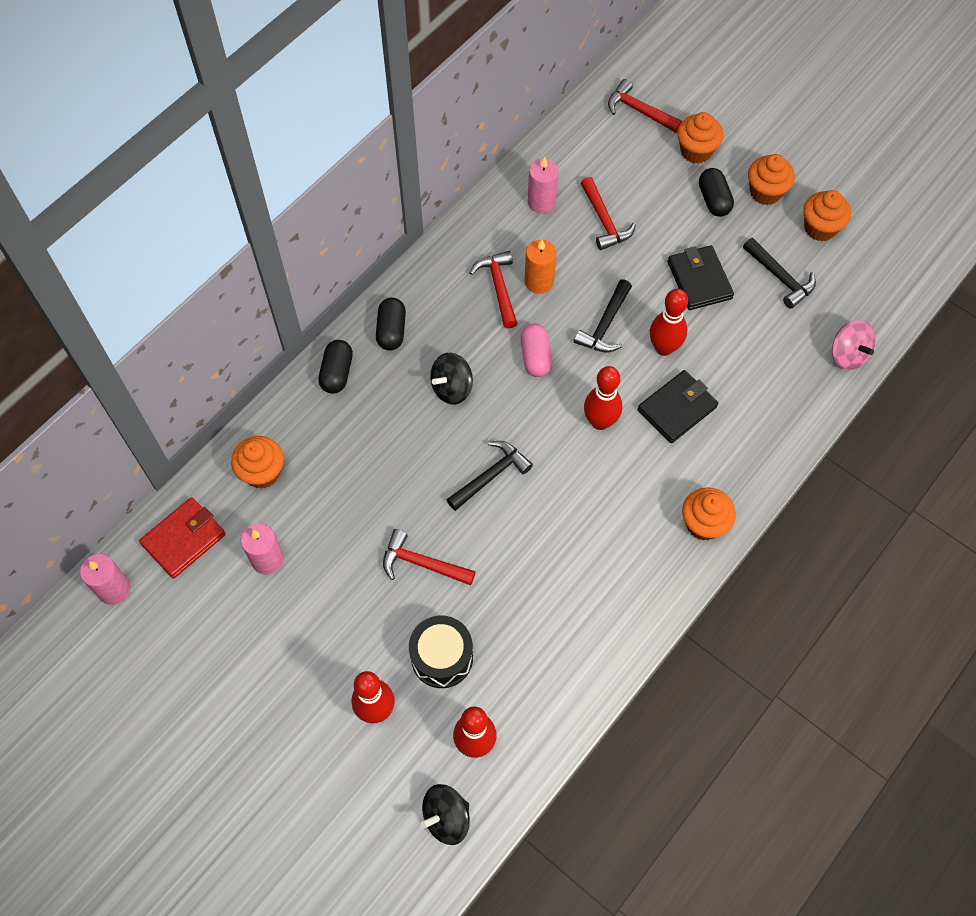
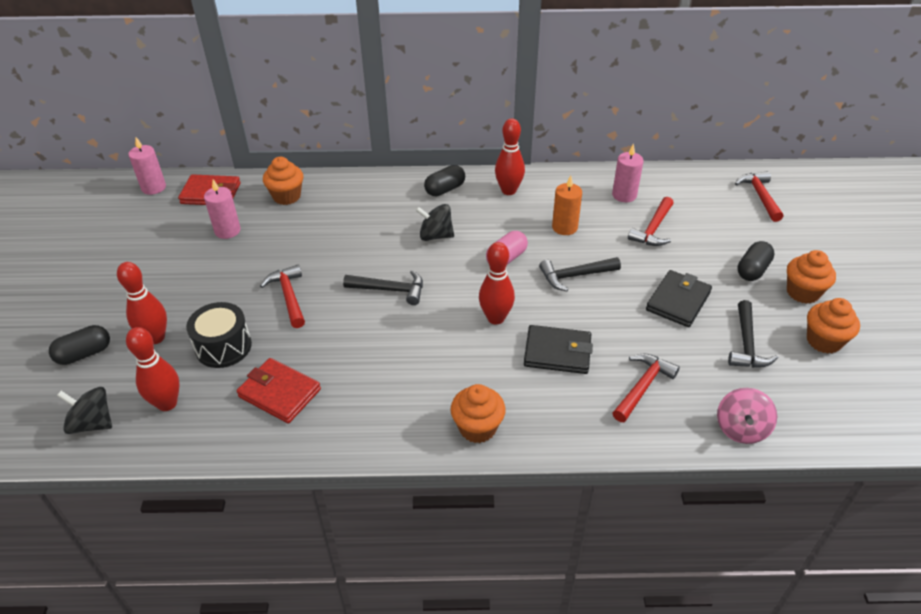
camera: 50 degrees right, 20 degrees down
(337, 373) = (388, 186): black capsule -> black capsule (84, 354)
(498, 287) = (536, 213): red hammer -> red hammer (643, 386)
(541, 645) = (279, 393): none -> red wallet
(664, 348) = (597, 316): red bowling pin -> red bowling pin (508, 191)
(696, 151) = (775, 239): orange cupcake -> none

